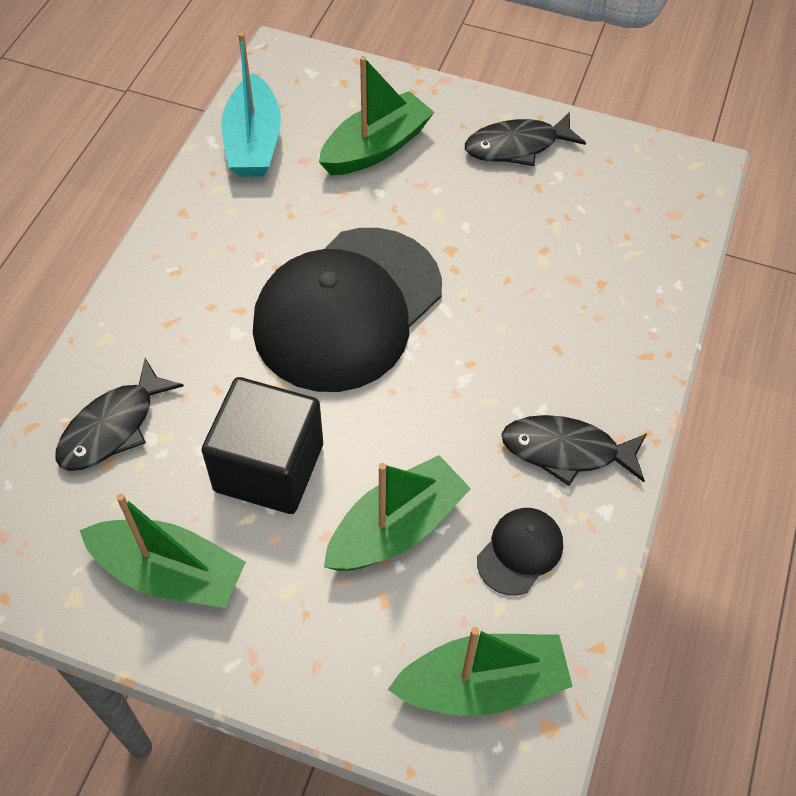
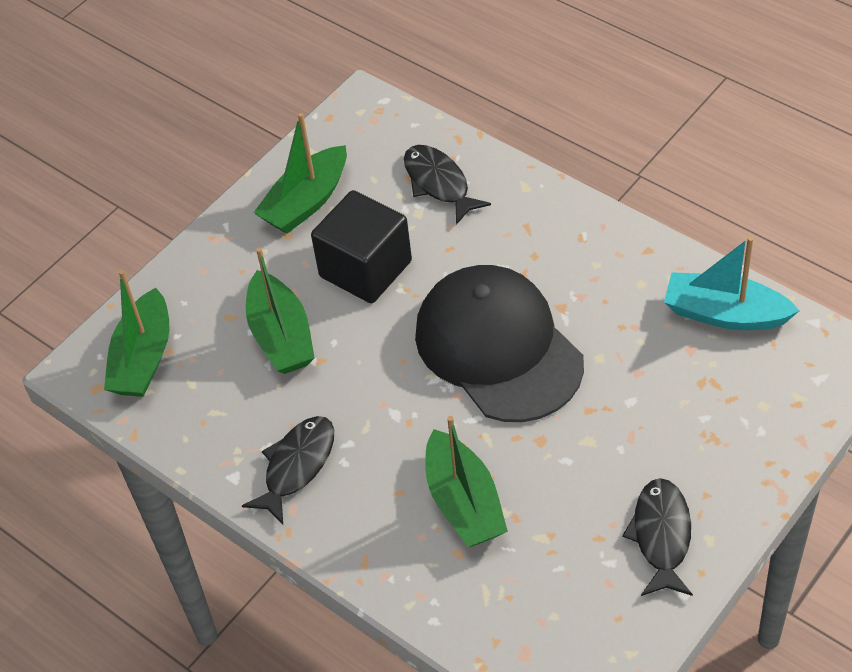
camera: 115 degrees right, 5 degrees down
(376, 147) = (692, 411): green boat -> green boat (464, 502)
(520, 552) = (227, 408): black cap -> none

